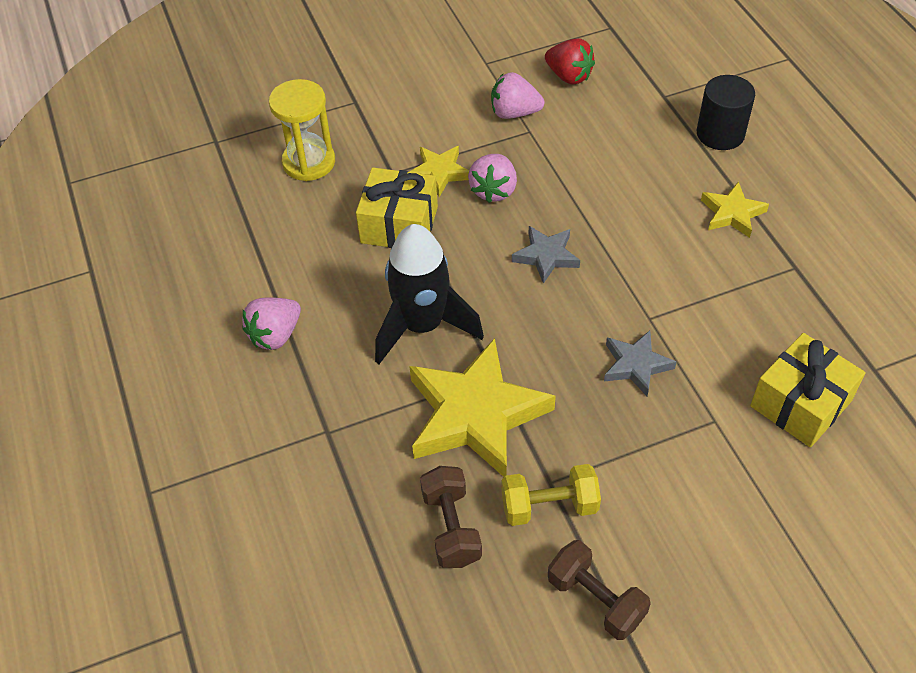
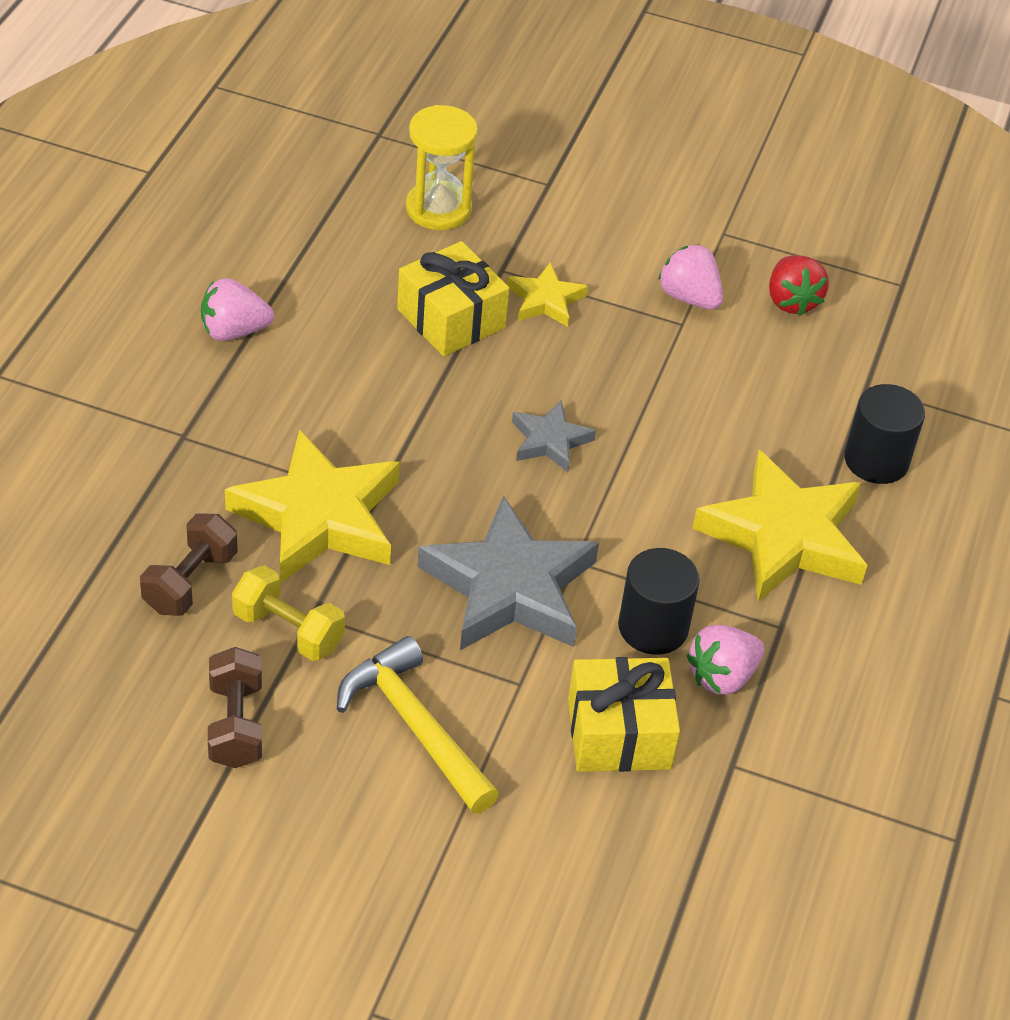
camera: 35 degrees right, 5 degrees down
(422, 326) = (364, 415): black rocket -> none
(494, 190) = (576, 351): pink strawberry -> pink strawberry (722, 676)
(636, 365) = (509, 587): grey star -> grey star, size x1.99
(694, 501) = (414, 726): none -> yellow hammer
(732, 213) = (784, 536): yellow star -> yellow star, size x1.99
(737, 323) = (653, 627): none -> black cylinder

